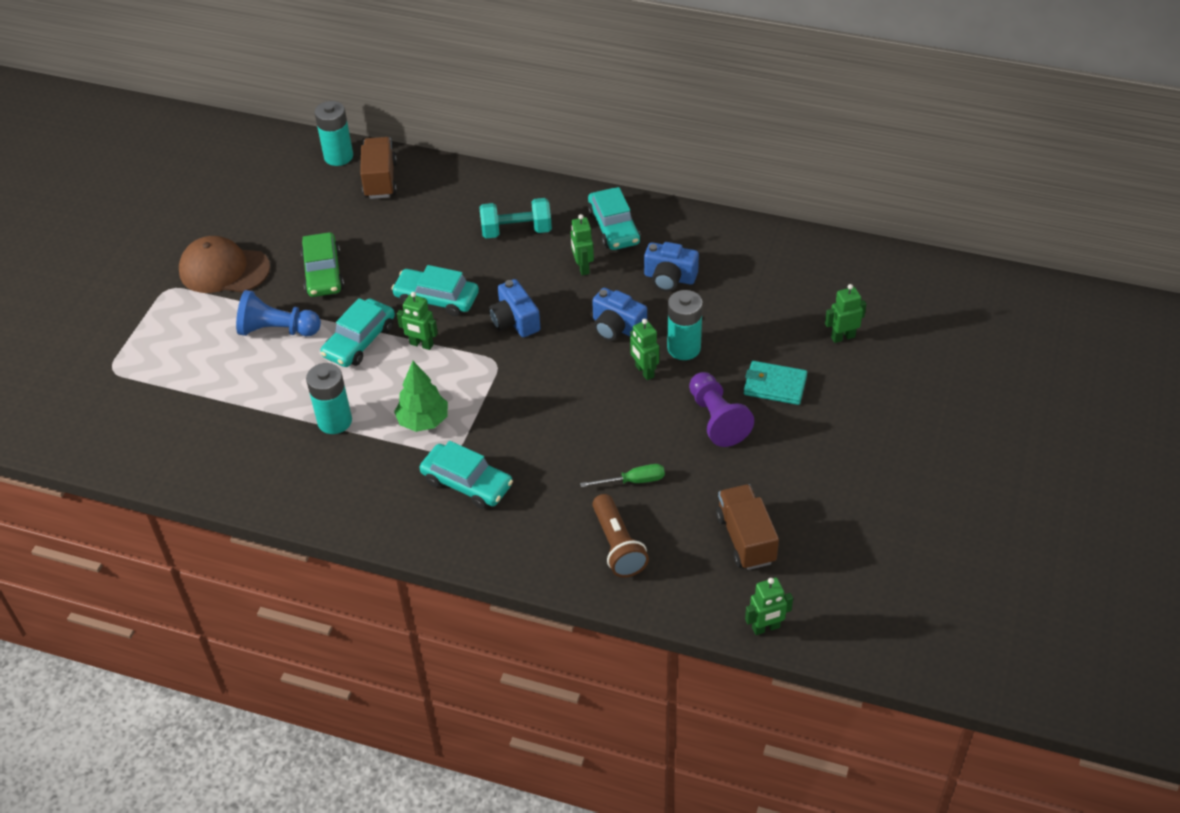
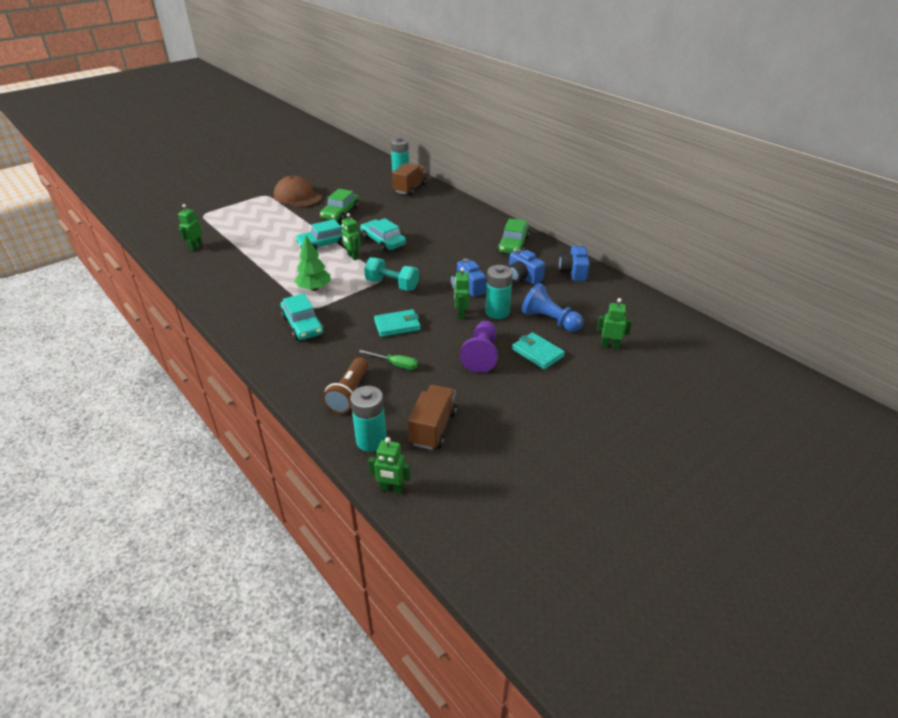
camera: 30 degrees right, 10 degrees down
(277, 330) = (292, 226): blue pawn -> blue pawn (550, 320)
(335, 421) = (271, 271): turquoise battery -> turquoise battery (371, 440)
(515, 321) = (413, 264): blue camera -> blue camera (574, 272)
(516, 231) = (457, 229): turquoise dumbbell -> turquoise dumbbell (392, 285)
(582, 267) = (476, 255): green robot -> green robot (195, 247)
(584, 426) = (397, 325): none -> turquoise wallet
(614, 227) = (513, 244): turquoise car -> green car

